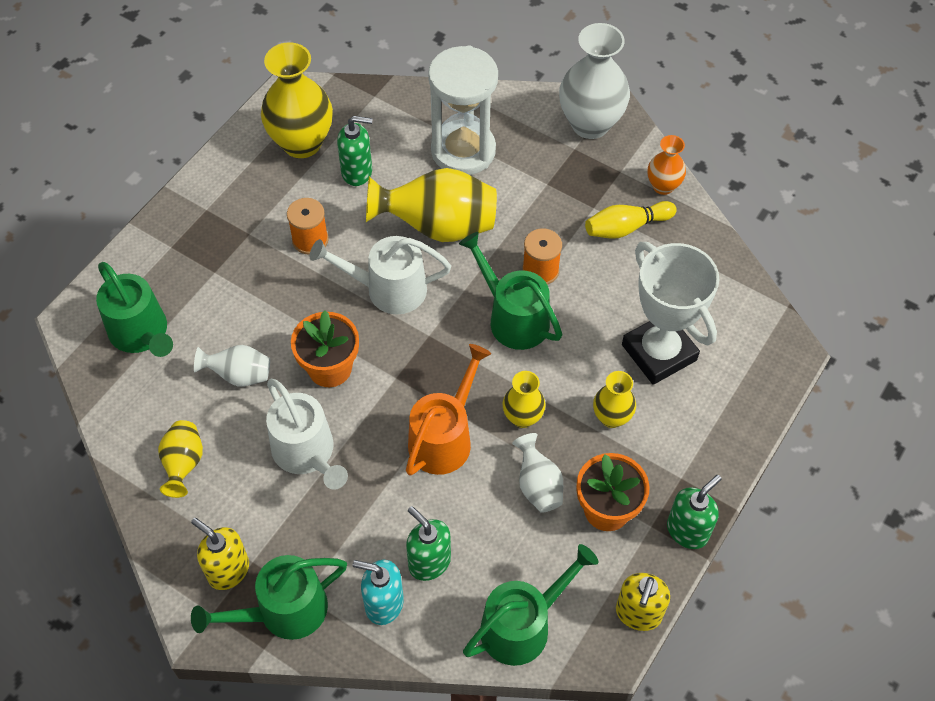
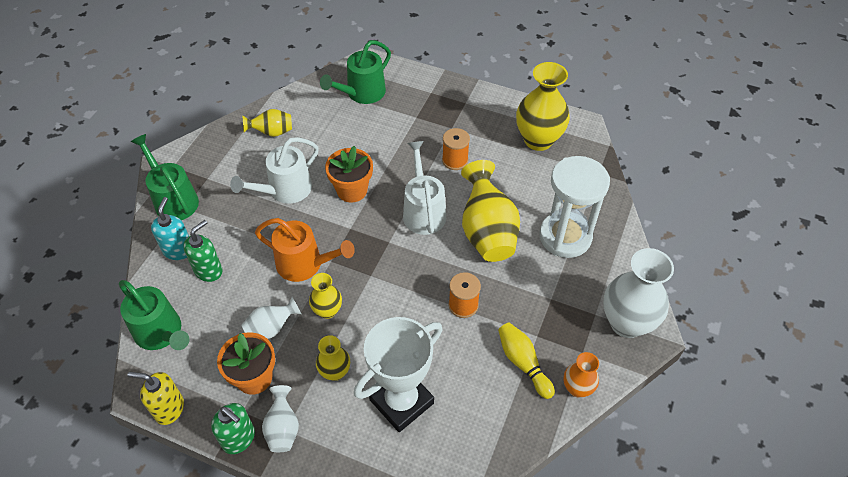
camera: 80 degrees right, 5 degrees down
(228, 570) = (201, 168): yellow soap dispenser -> none
(239, 375) = (339, 145): white vase -> white vase (283, 428)
(357, 172) = (522, 175): green soap dispenser -> none
(513, 318) = (414, 292): green watering can -> none

